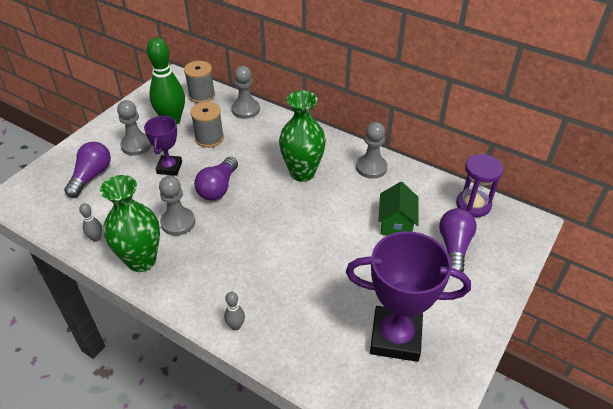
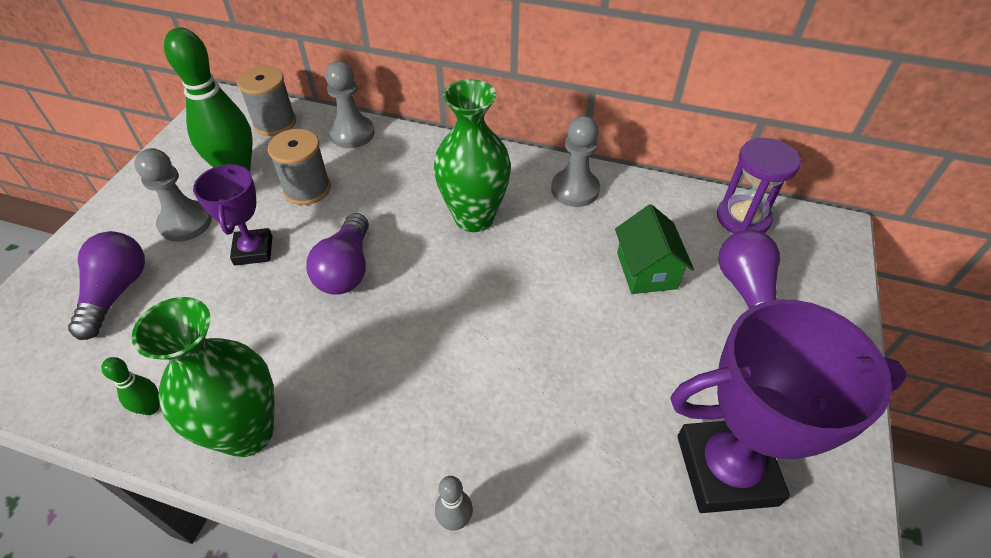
camera: 15 degrees left, 5 degrees up
(96, 238) = (151, 408): grey bowling pin -> green bowling pin
(178, 222) = (294, 345): grey pawn -> none

